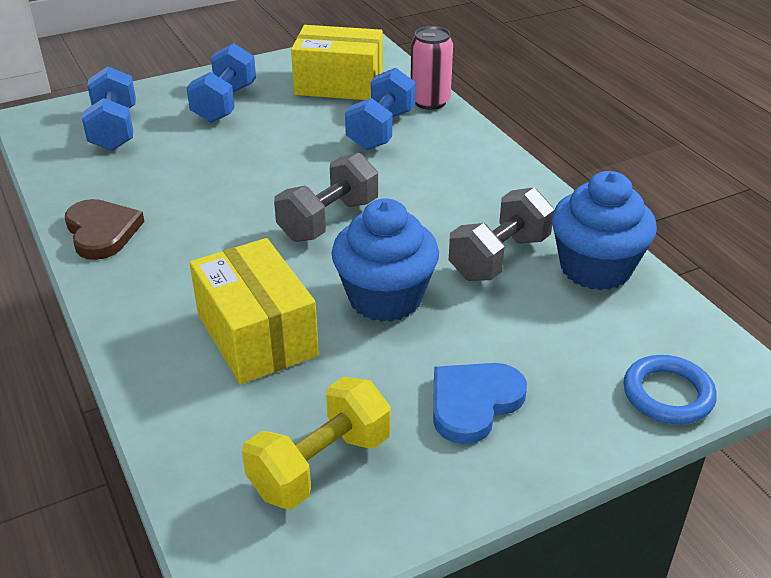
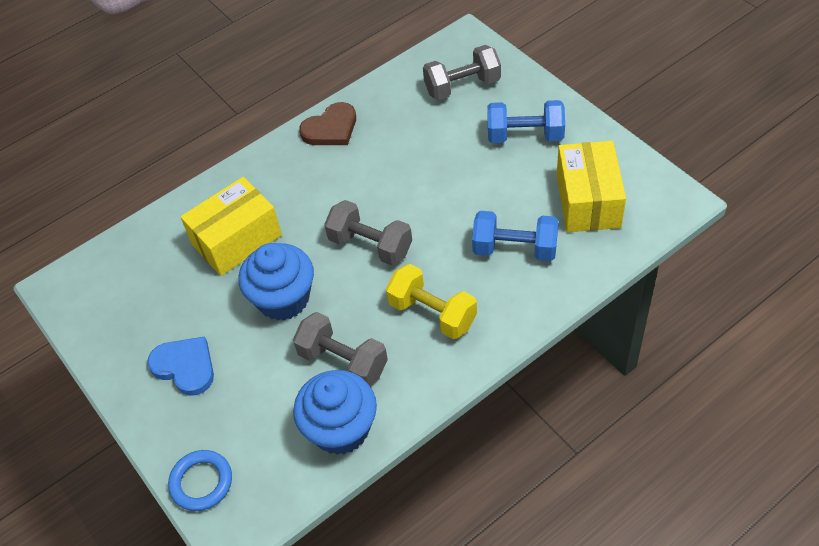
camera: 85 degrees right, 15 degrees up
(114, 130) = (462, 86): blue dumbbell -> grey dumbbell
(320, 465) = (130, 299): yellow dumbbell -> yellow dumbbell (432, 313)
(430, 102) = (579, 274): pink can -> none

